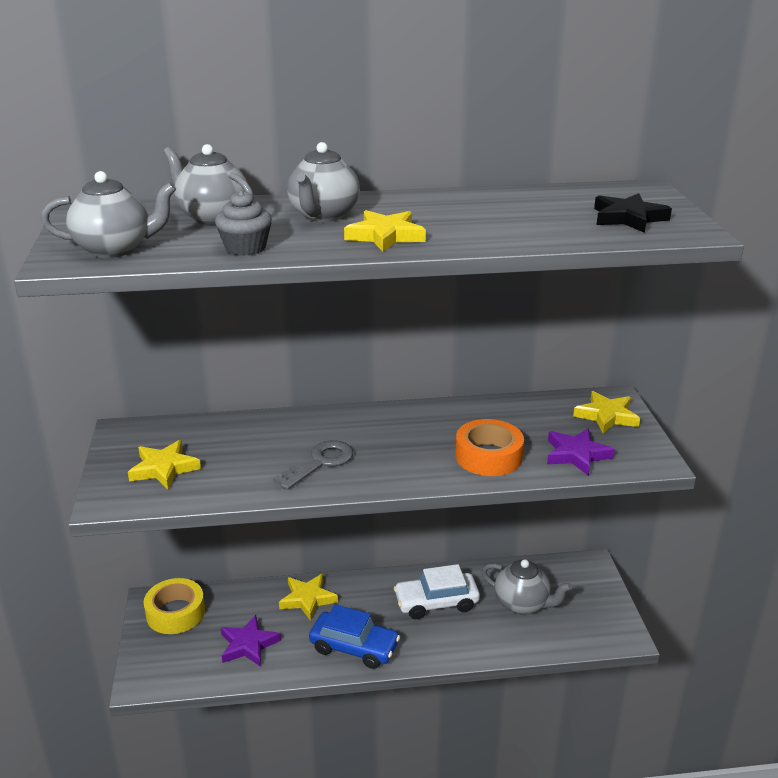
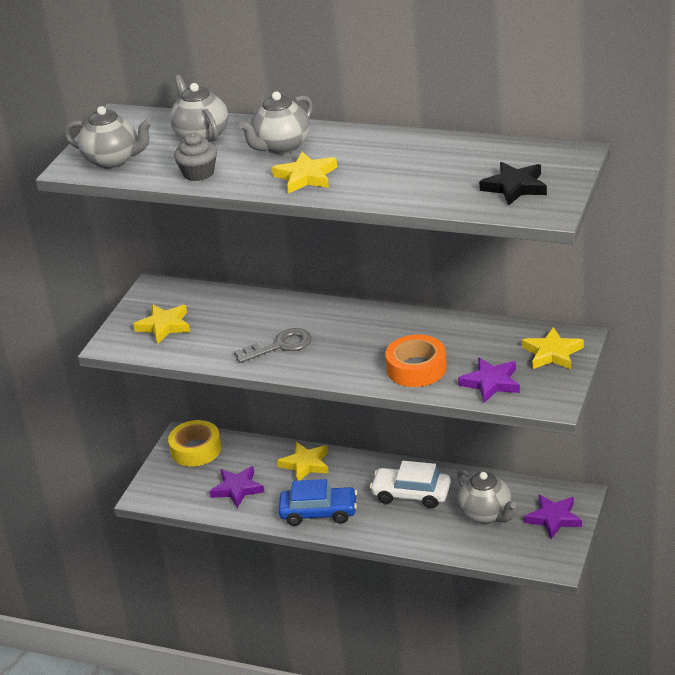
camera: 30 degrees right, 5 degrees up
(354, 647) = (319, 512): blue car -> blue car turned 45 degrees counterclockwise
(586, 591) = (554, 518): none -> purple star

